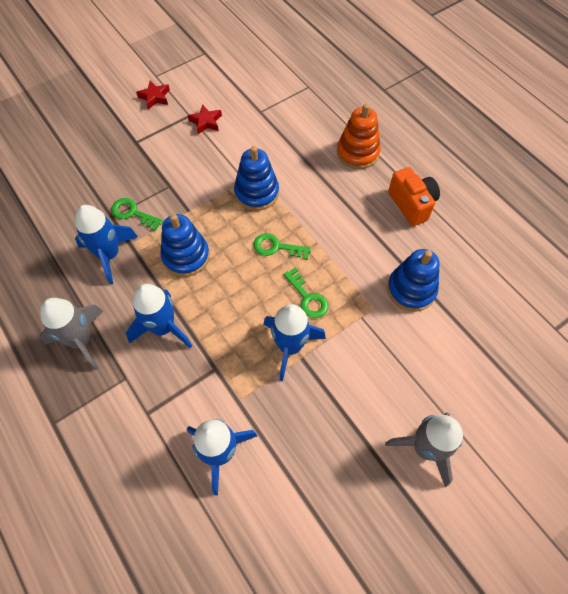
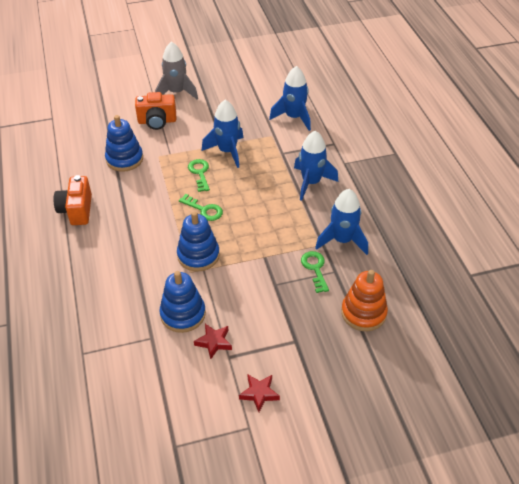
camera: 160 degrees left, 15 degrees down
(81, 340) = (372, 190): grey rocket -> none
(133, 213) = (315, 269): green key -> green key turned 150 degrees counterclockwise
(186, 256) = (279, 222): blue stacking toy -> blue stacking toy (183, 314)
(357, 153) = (86, 265): orange stacking toy -> orange stacking toy (363, 313)
(414, 371) = (157, 121): none -> orange camera

